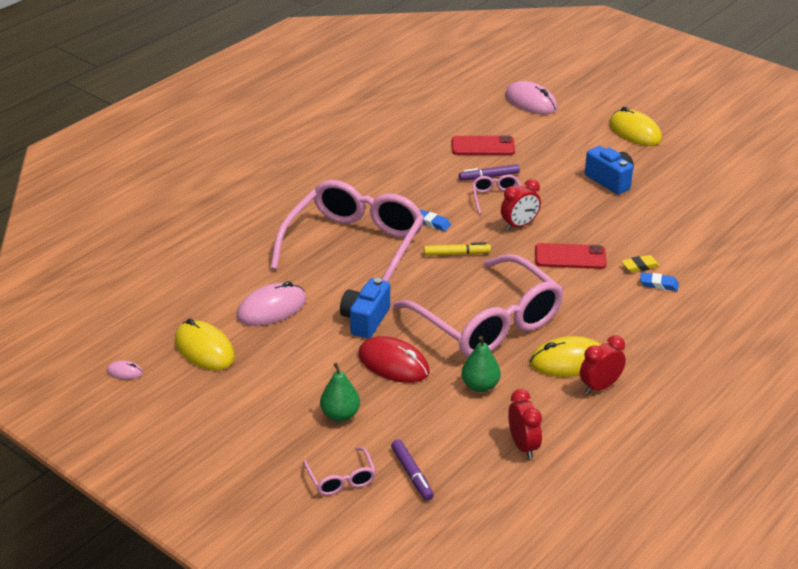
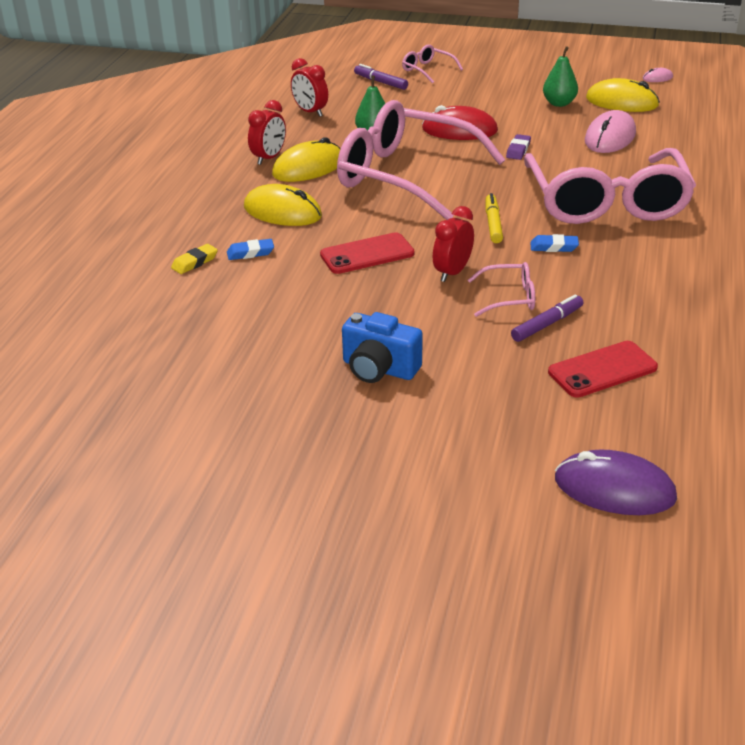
camera: 155 degrees right, 0 degrees up
(340, 415) = (466, 95): green pear -> green pear (559, 103)
(365, 320) = (518, 150): blue camera -> purple eraser
(456, 254) = (493, 223): yellow marker -> yellow marker turned 120 degrees clockwise
(497, 198) = (509, 298): pink glasses -> pink glasses turned 60 degrees counterclockwise
(531, 102) = (614, 488): pink mouse -> purple mouse
(635, 132) = (393, 478): yellow mouse -> yellow mouse (282, 212)
(640, 266) = (280, 266): yellow eraser -> yellow eraser (195, 262)

